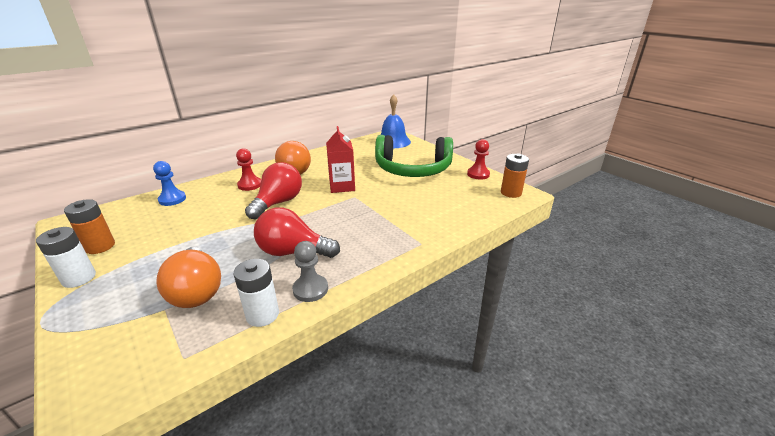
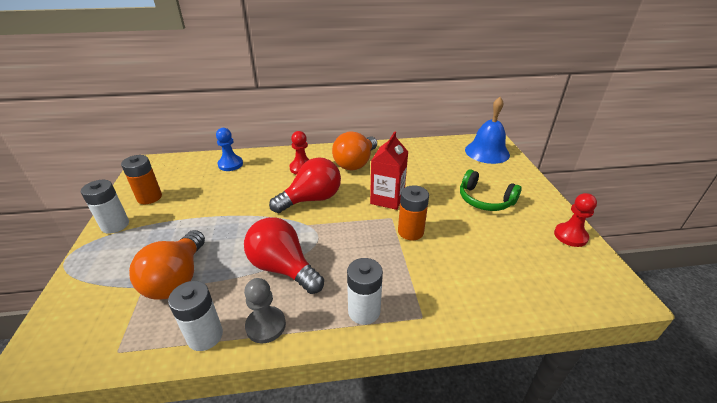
camera: 30 degrees right, 5 degrees up
(379, 254) = (364, 311): none -> white battery
(412, 169) = (485, 200): green headphones -> green headphones, size x0.56
(511, 193) = (602, 284): orange battery -> orange battery (410, 232)

